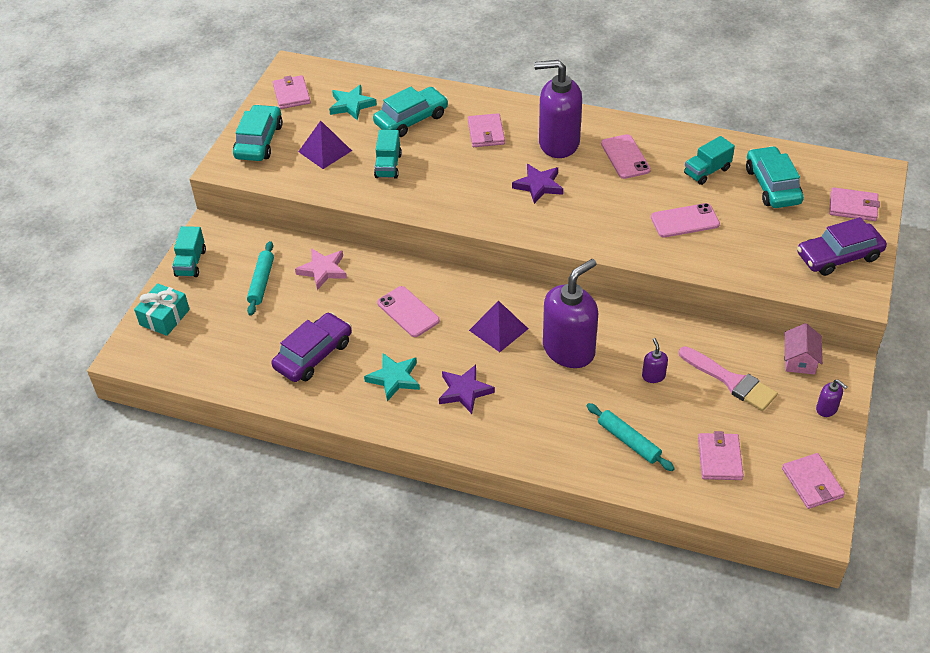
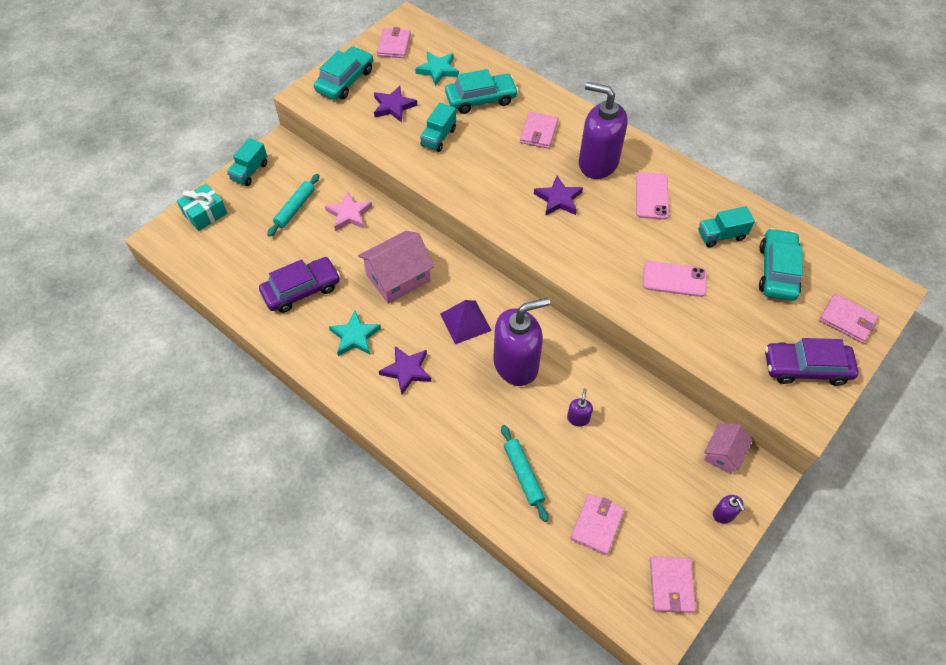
camera: 20 degrees right, 10 degrees up
(325, 151) = (393, 106): purple pyramid -> purple star
(408, 312) = (398, 278): pink phone -> pink house
(731, 381) = (647, 450): pink brush -> none

